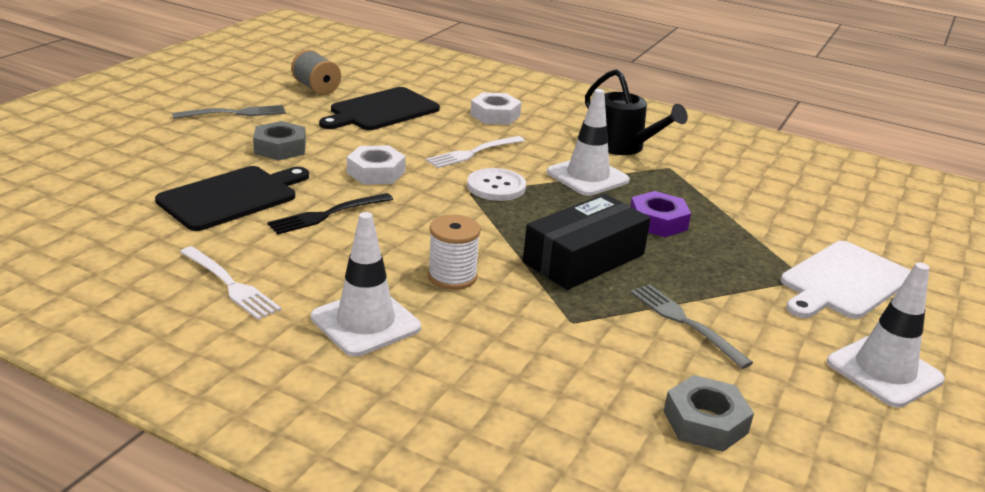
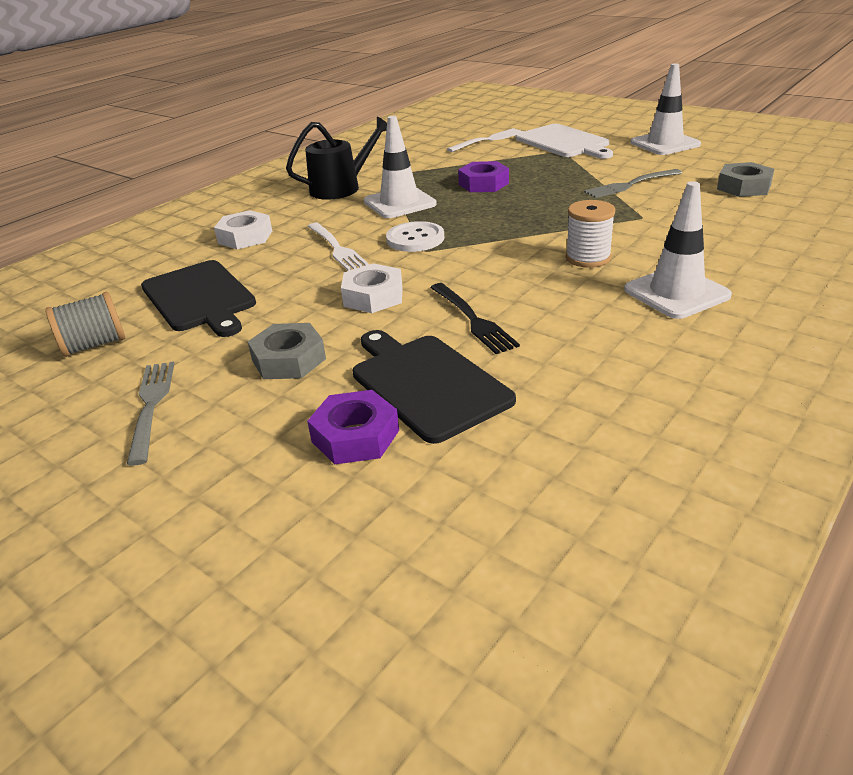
camera: 75 degrees left, 5 degrees up
(175, 175) = (355, 436): none -> purple nut
(230, 284) = (633, 366): white fork -> white fork (488, 140)
(584, 258) = (546, 210): black box -> none

